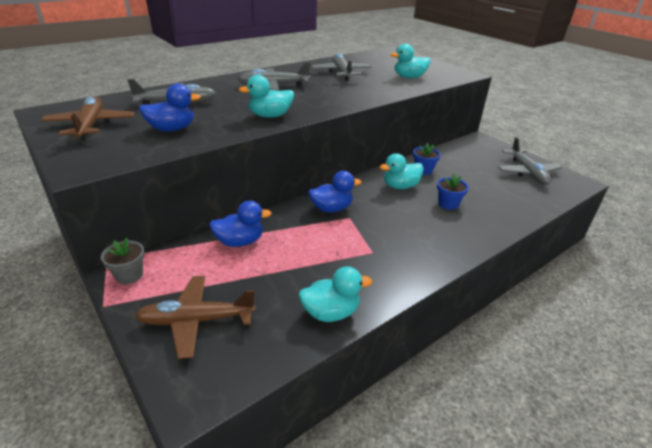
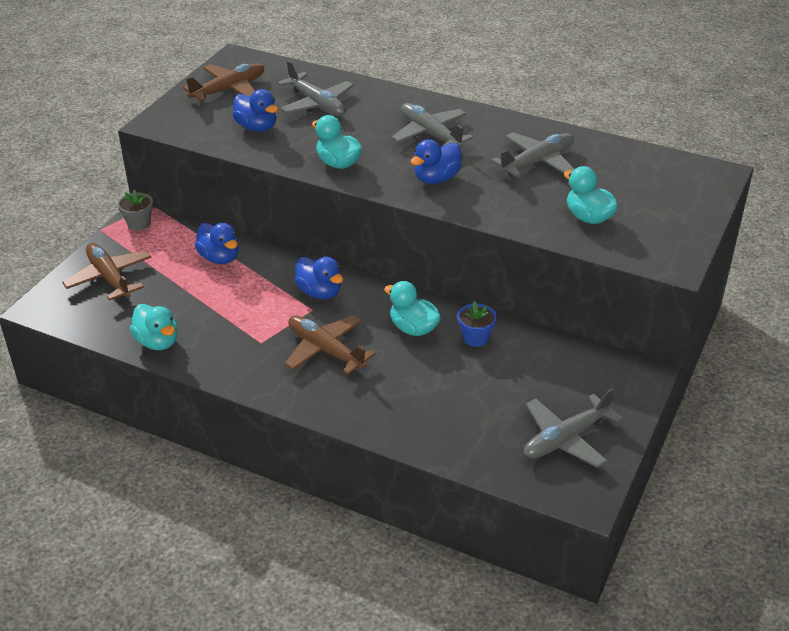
camera: 65 degrees right, 5 degrees up
(328, 96) = (436, 179): none -> blue duck
(402, 225) = (325, 350): none -> brown plane
(448, 204) = (403, 376): blue flower pot -> none

